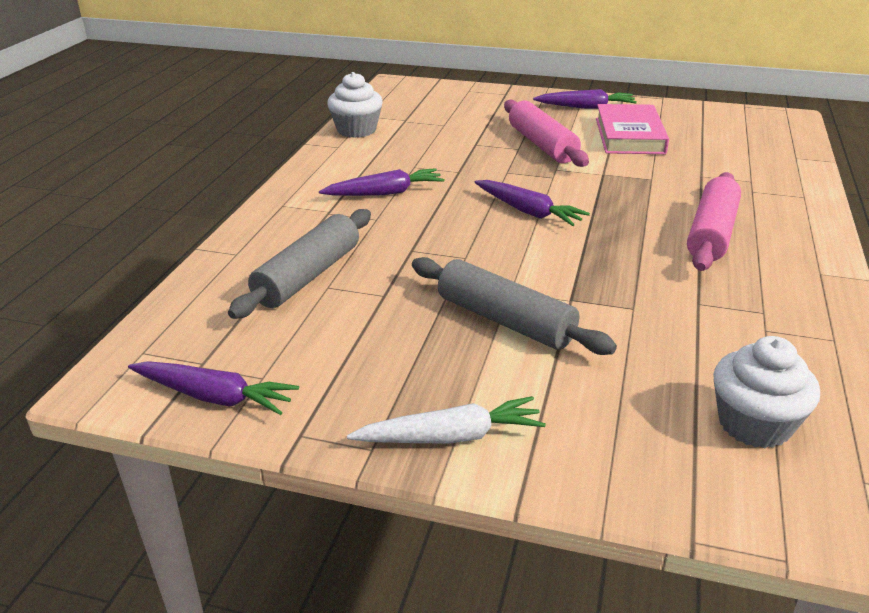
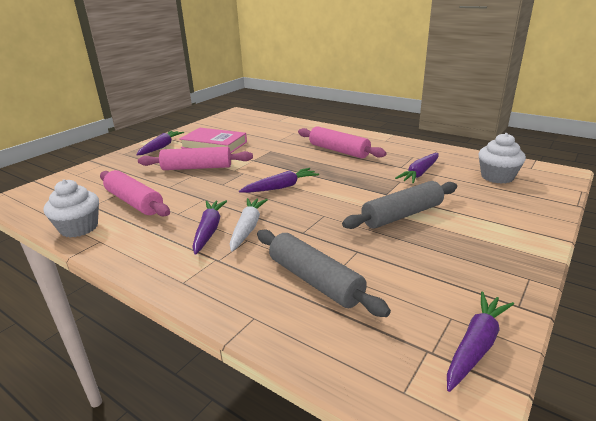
camera: 70 degrees left, 5 degrees down
(425, 137) = (134, 202): none -> pink rolling pin
(451, 436) = (514, 250): white carrot -> white carrot (247, 228)
(685, 325) = (419, 173): none -> purple carrot

